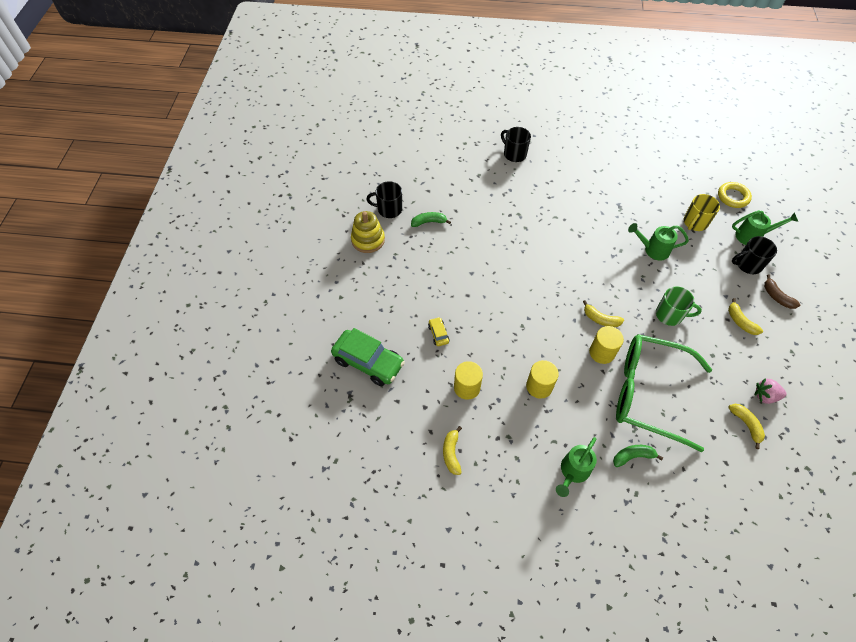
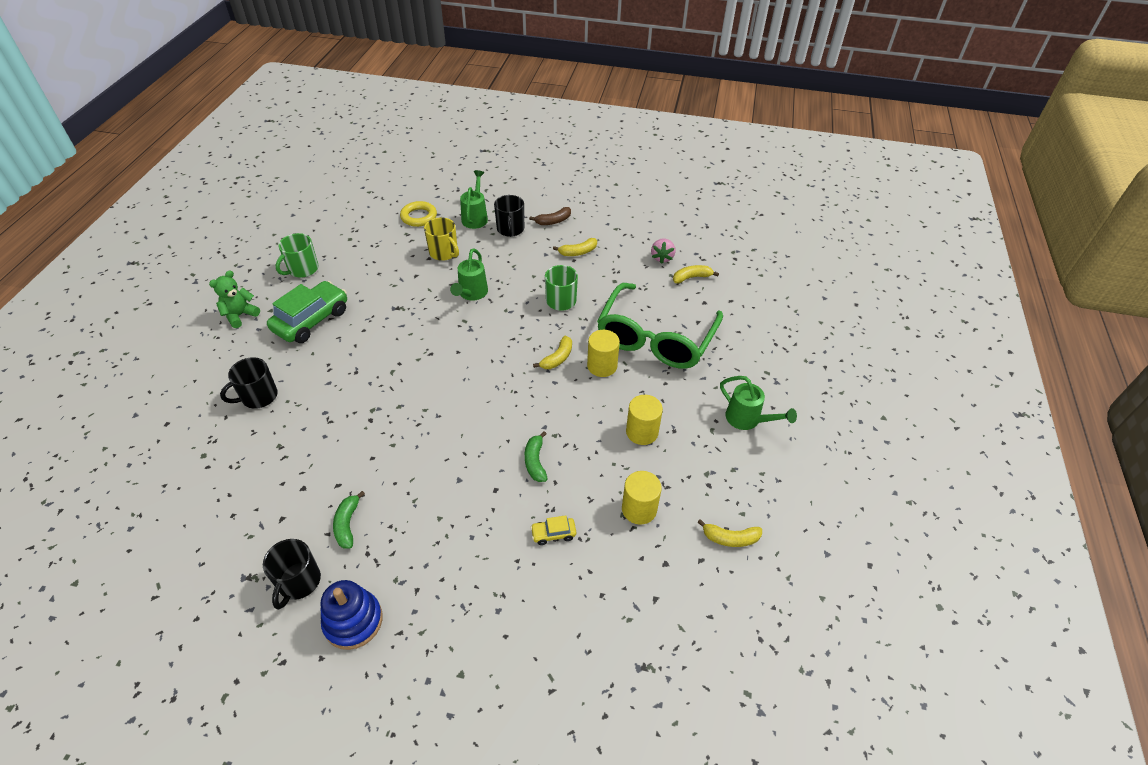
camera: 85 degrees left, 10 degrees down
(368, 240) = (353, 621): yellow stacking toy -> blue stacking toy
(368, 362) = (589, 635): green car -> green car (311, 320)
(581, 124) = (240, 315): none -> green teddy bear
(632, 456) = (727, 366): green banana -> green banana (535, 462)
(638, 142) = (302, 269): none -> green mug

